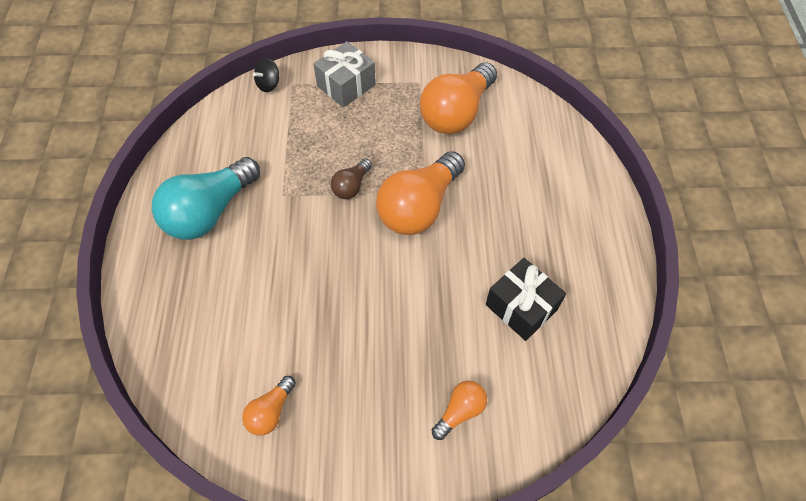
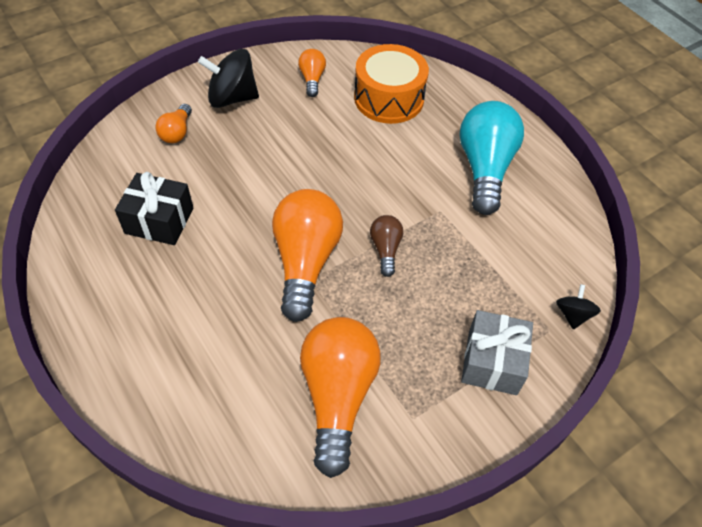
camera: 145 degrees right, 5 degrees down
(217, 336) = (389, 98): none -> orange drum
(375, 432) = (232, 98): none -> black spinning top

